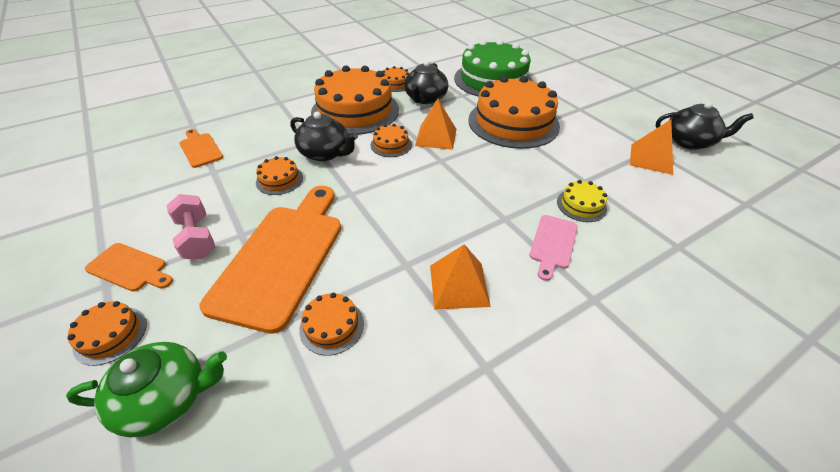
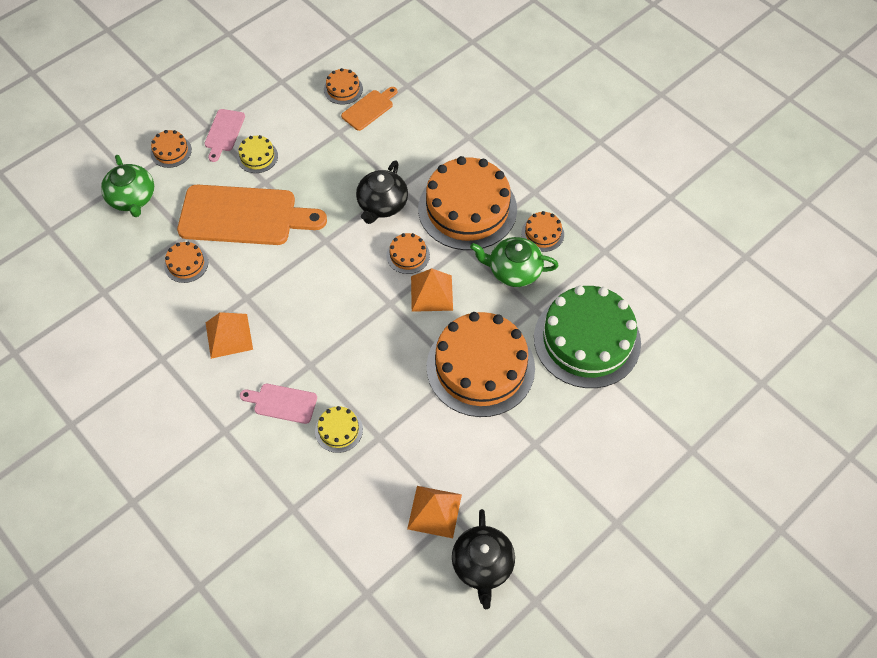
camera: 80 degrees right, 15 degrees up
(130, 268) = (224, 133): orange cutting board -> pink cutting board
(197, 238) = (257, 157): pink dumbbell -> yellow cake
(279, 180) = (335, 183): orange cake -> orange cake (343, 89)
(425, 98) = (513, 271): black teapot -> green teapot

